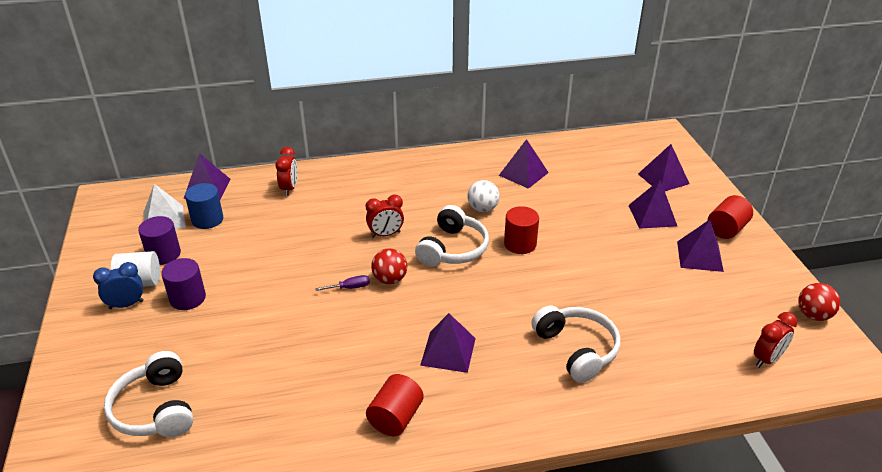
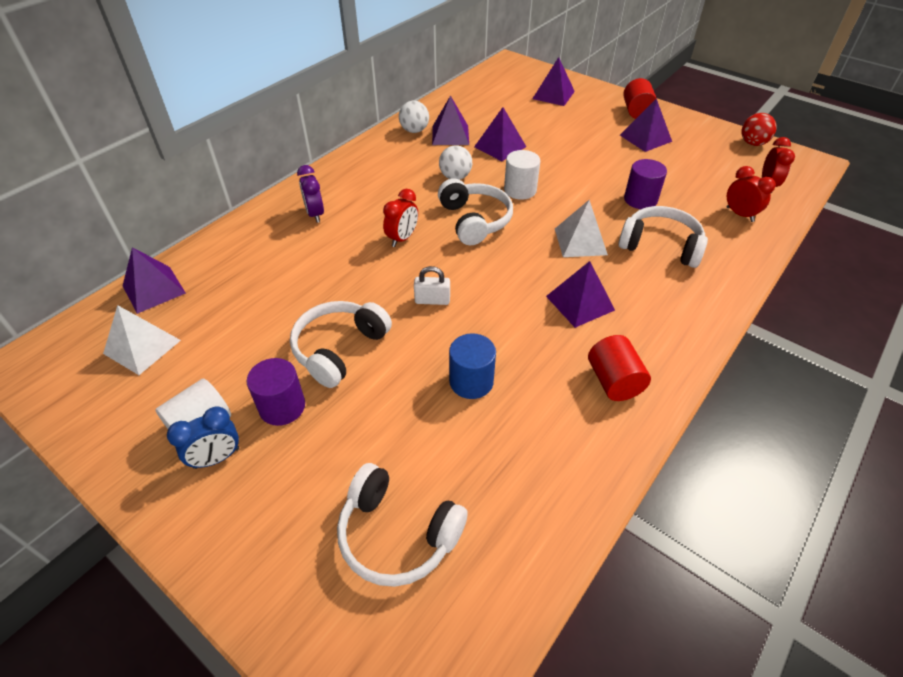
camera: 40 degrees left, 10 degrees up
(126, 305) = (217, 458): blue clock -> blue clock turned 150 degrees counterclockwise
(163, 254) = (191, 381): purple cylinder -> purple cylinder (640, 199)
(207, 219) = (197, 319): blue cylinder -> blue cylinder (471, 381)
(257, 284) = (339, 349): none -> white headphones
(289, 188) = (251, 245): red clock -> red clock (739, 214)
(350, 287) = (432, 300): purple screwdriver -> white padlock
(351, 188) = (315, 214): none -> purple clock
(390, 279) = (457, 274): red ball -> none
(499, 158) = (414, 130): none -> white ball
(513, 308) = (580, 241): none -> white pyramid
(520, 244) = (520, 190): red cylinder -> white cylinder
(652, 215) = (580, 124): purple pyramid -> purple pyramid (500, 147)

